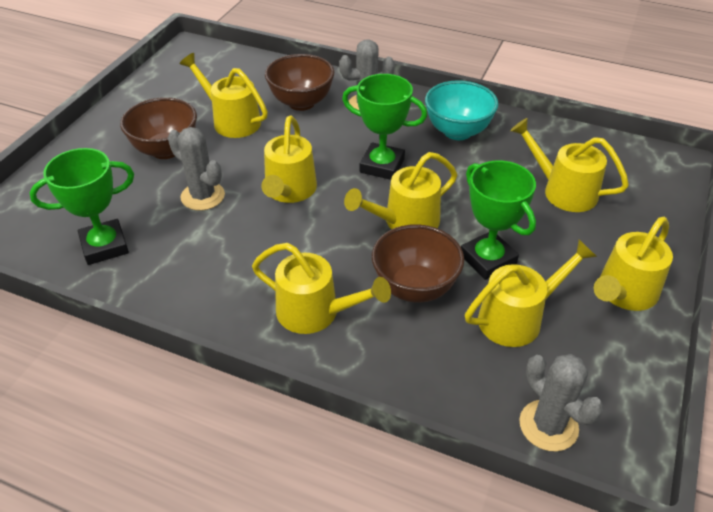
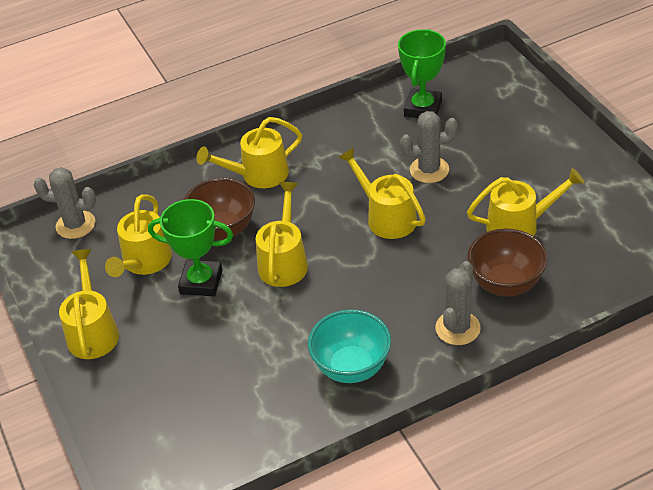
camera: 135 degrees right, 0 degrees up
(166, 150) = (511, 172): brown bowl -> none
(382, 166) = (360, 286): green trophy -> none
(562, 191) = (207, 381): yellow watering can -> none

